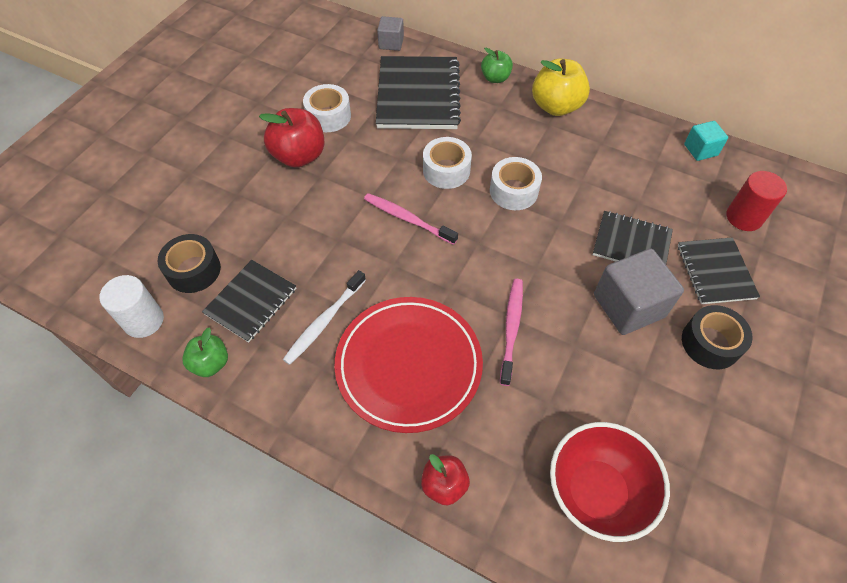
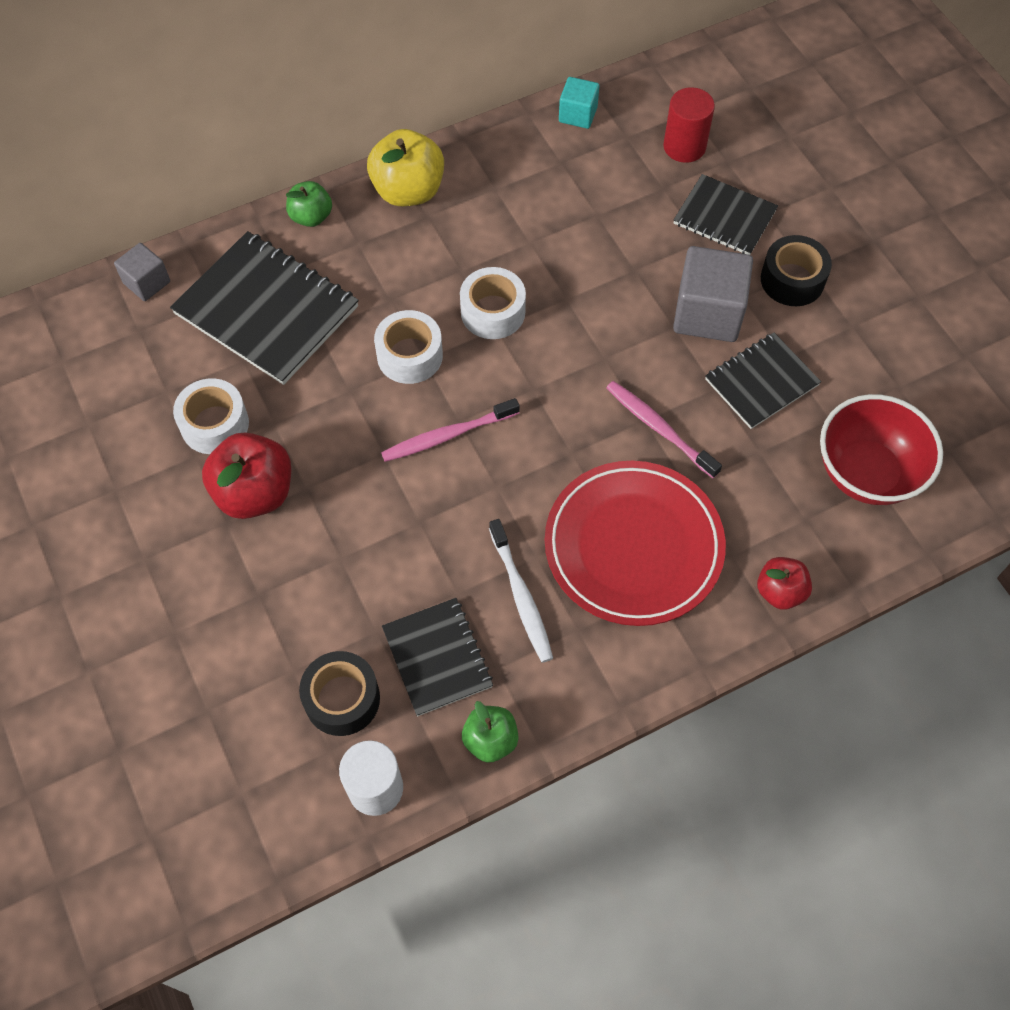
camera: 55 degrees left, 5 degrees up
(631, 243) = (641, 258): black notebook -> black notebook (761, 382)

